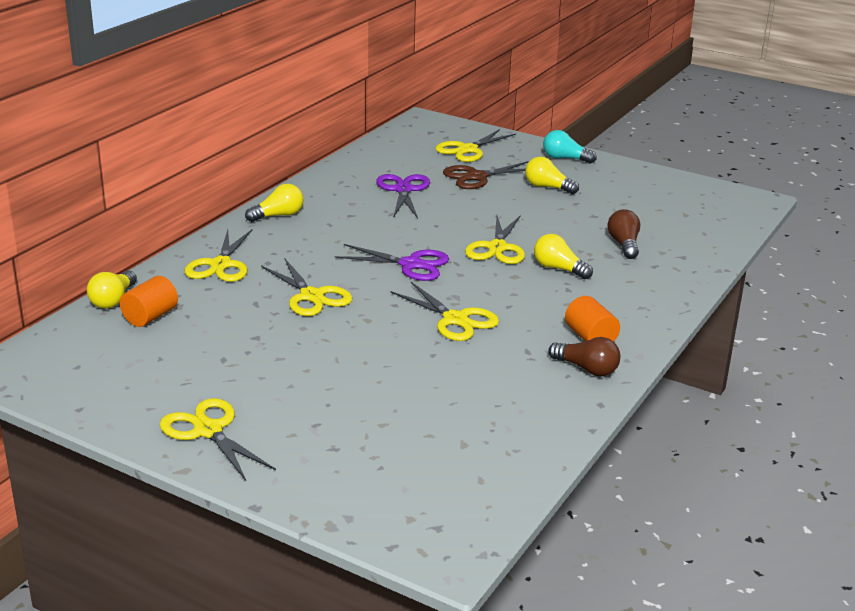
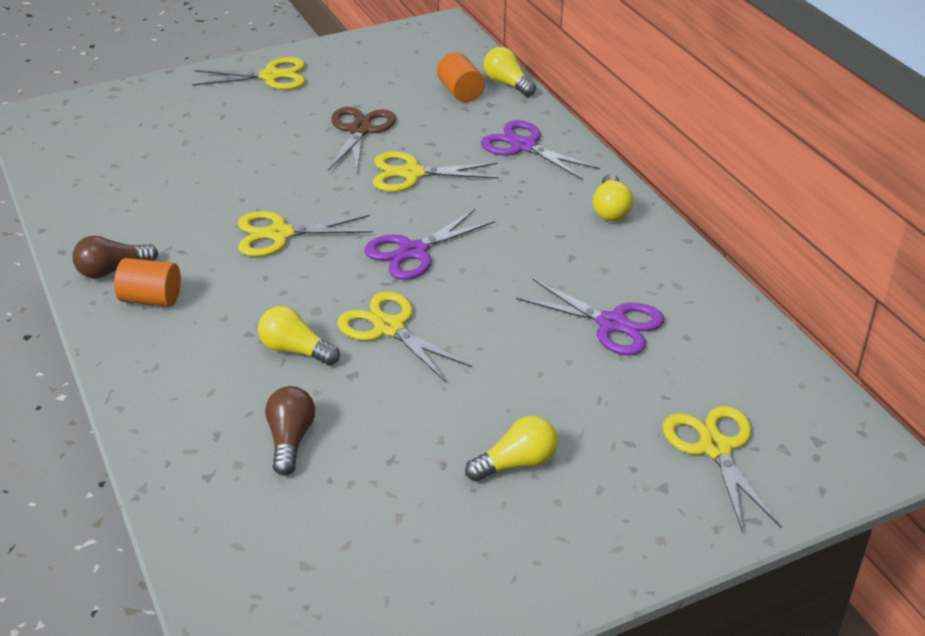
camera: 125 degrees right, 10 degrees up
(221, 265) = (524, 146): yellow scissors -> purple scissors
(477, 177) = (605, 409): brown scissors -> brown scissors (359, 130)
(558, 269) = (295, 350): yellow light bulb -> yellow light bulb turned 135 degrees counterclockwise
(565, 158) = (607, 546): turquoise light bulb -> none
(624, 244) = (290, 440): brown light bulb -> brown light bulb turned 120 degrees counterclockwise

